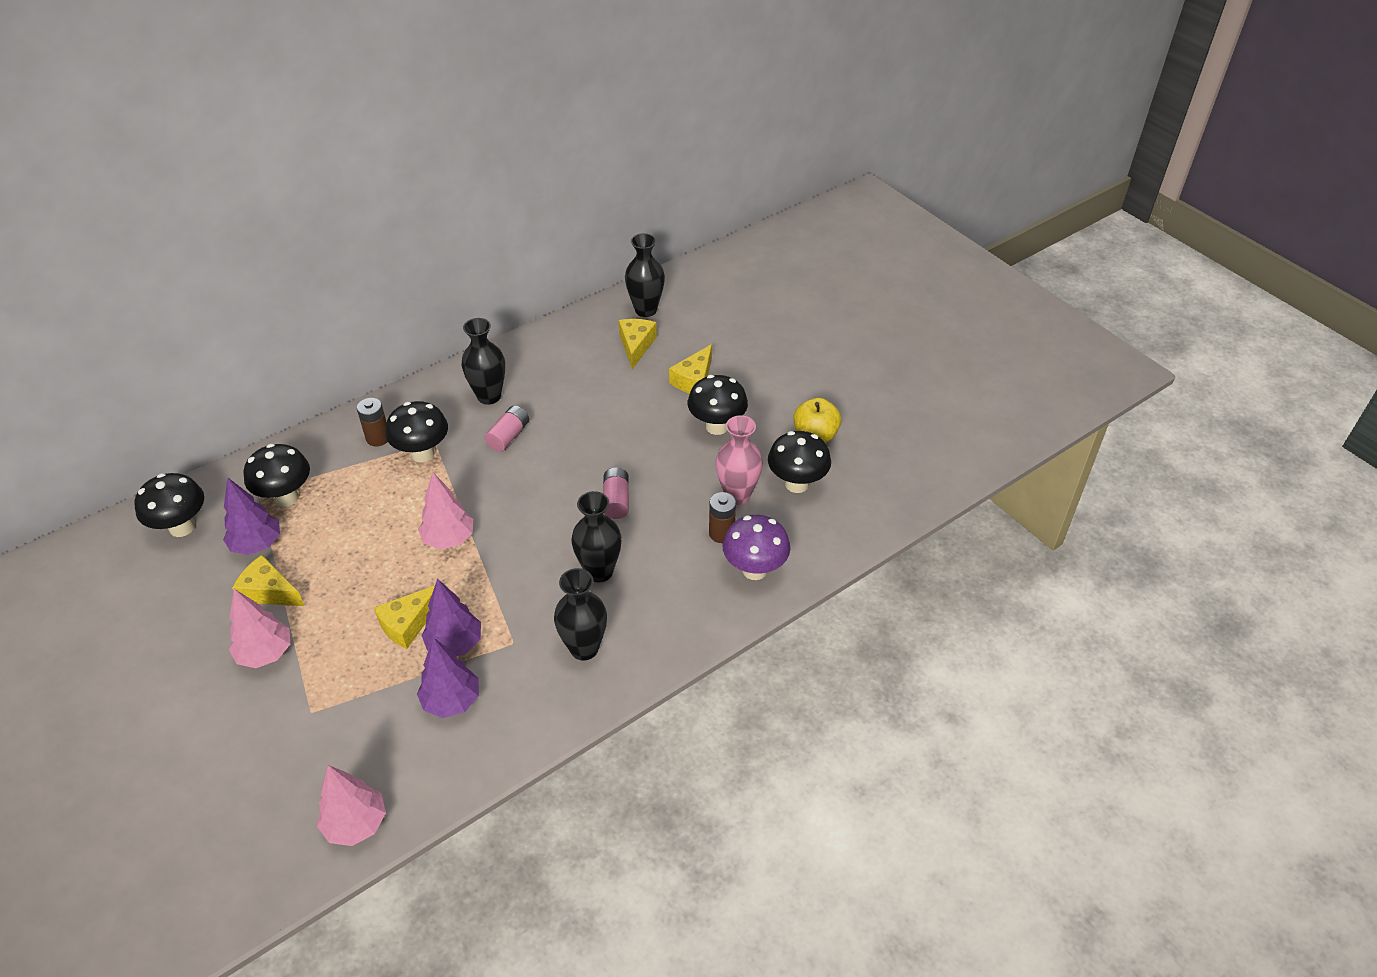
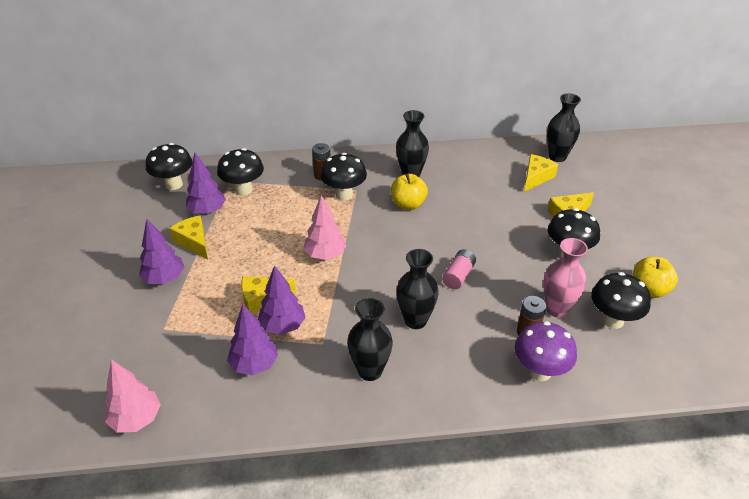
camera: 30 degrees right, 5 degrees down
(266, 653) = (164, 279): pink tree -> purple tree
(508, 436) = (408, 204): pink battery -> yellow apple

